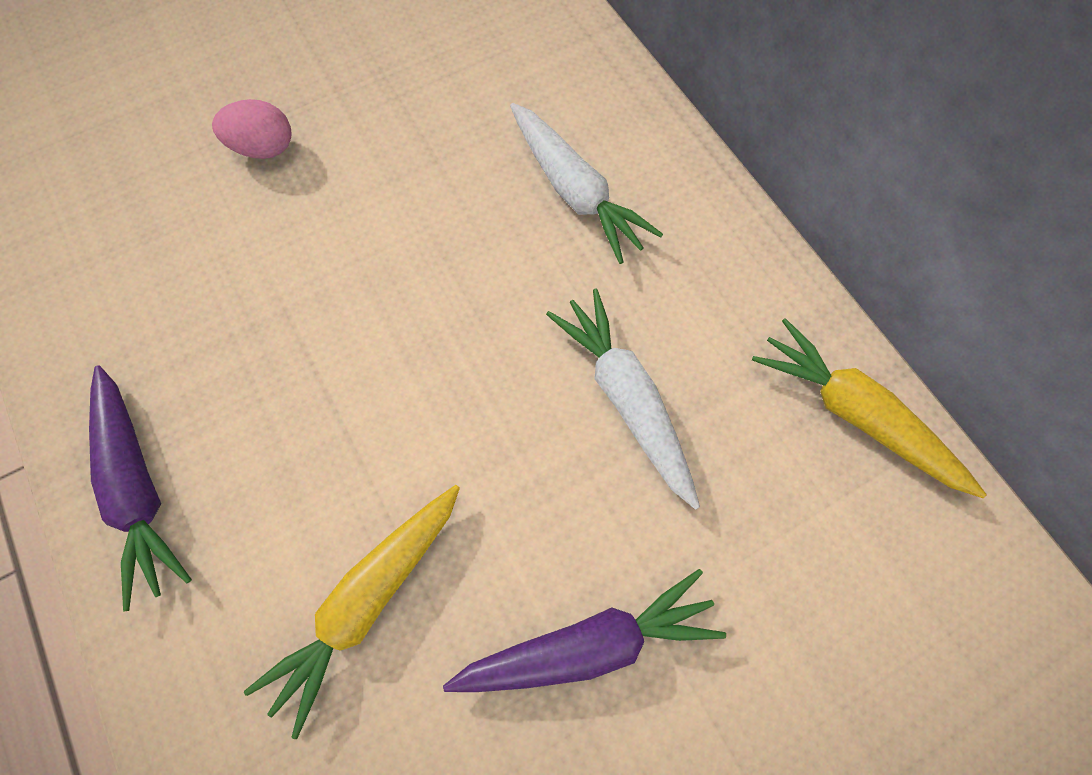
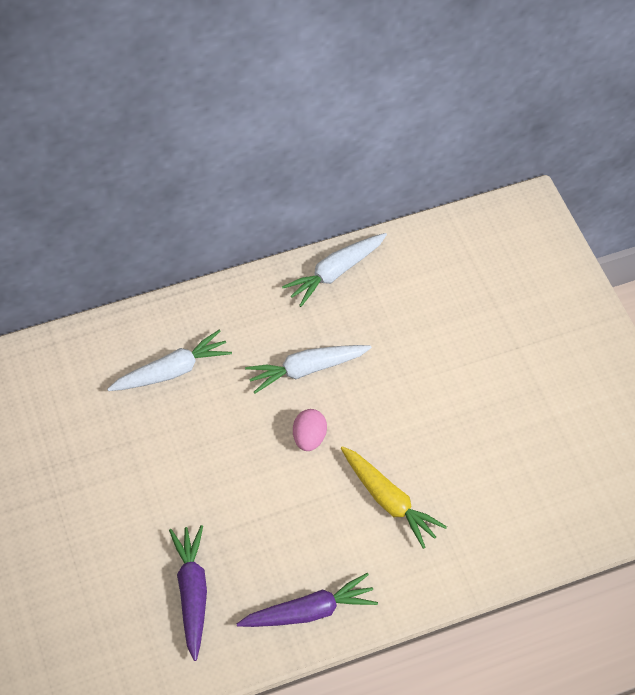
camera: 80 degrees left, 10 degrees down
(264, 148) = (92, 541): pink egg -> pink egg (309, 437)
(588, 644) = (424, 407): purple carrot -> purple carrot (192, 592)
(855, 415) = (335, 272): yellow carrot -> white carrot

